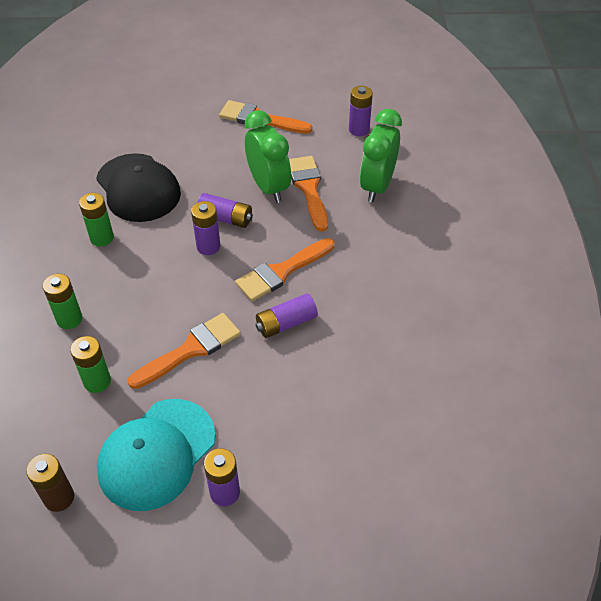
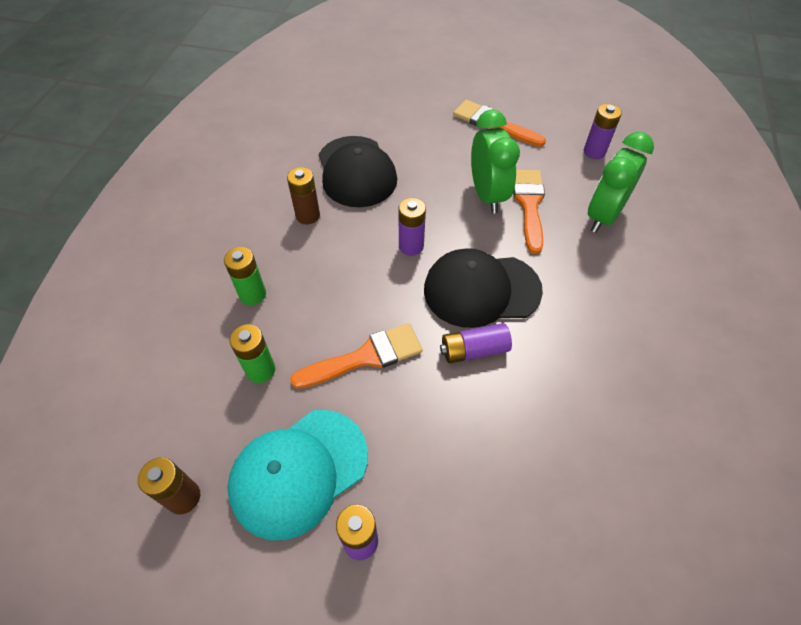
camera: 15 degrees right, 5 degrees up
(102, 238) = (308, 216): green battery -> brown battery
(225, 218) = (435, 220): purple battery -> none
(281, 272) = (481, 290): orange brush -> black cap

